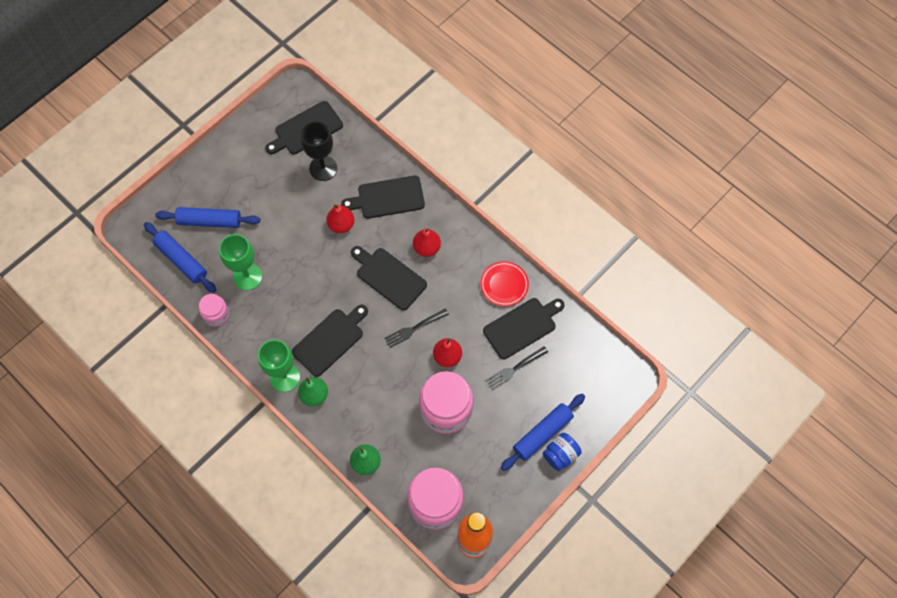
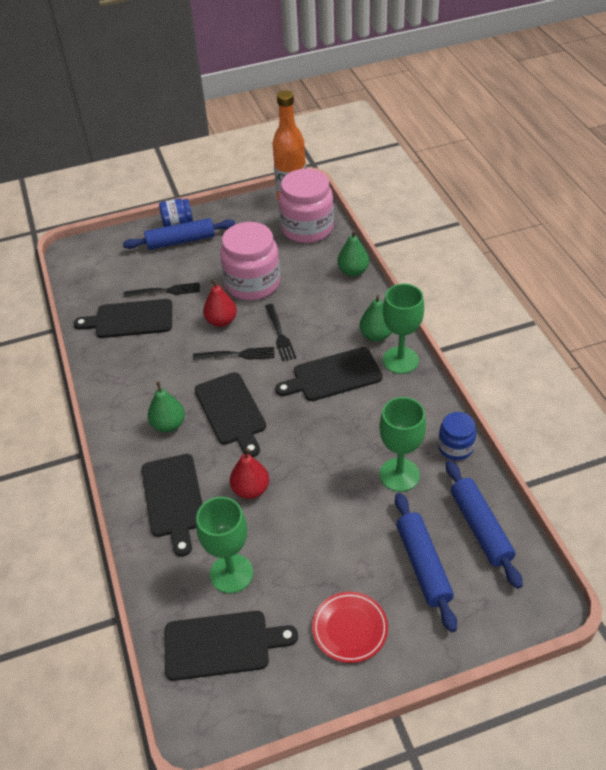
camera: 150 degrees left, 20 degrees down
(209, 221) = (423, 565): blue rolling pin -> blue rolling pin turned 45 degrees clockwise
(216, 314) = (455, 447): pink jar -> blue jar
(323, 168) = (231, 573): black goblet -> green goblet
(388, 198) = (173, 499): black cutting board -> black cutting board turned 60 degrees clockwise
(392, 362) = (280, 335): none -> black fork
(427, 248) = (168, 424): red pear -> green pear
(504, 285) = (116, 359): red plate -> red plate (350, 629)

